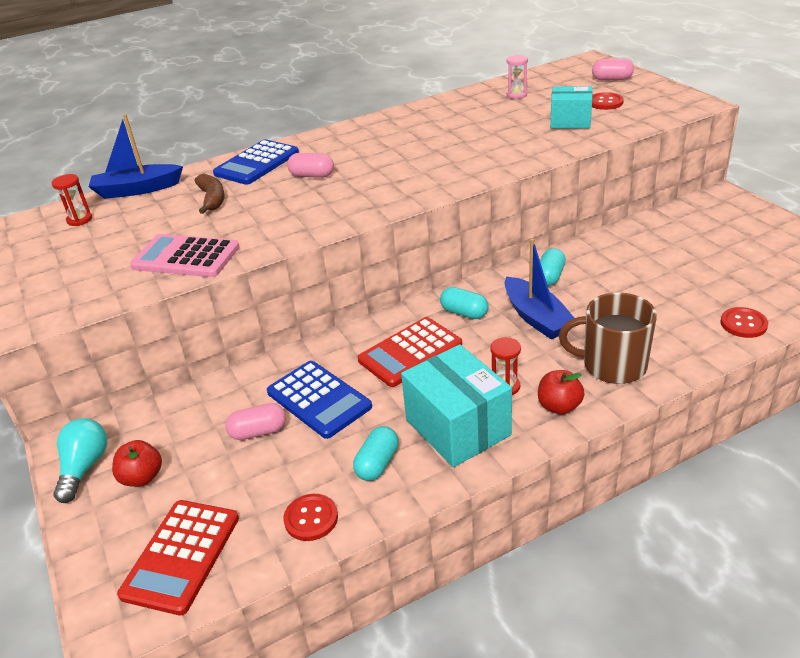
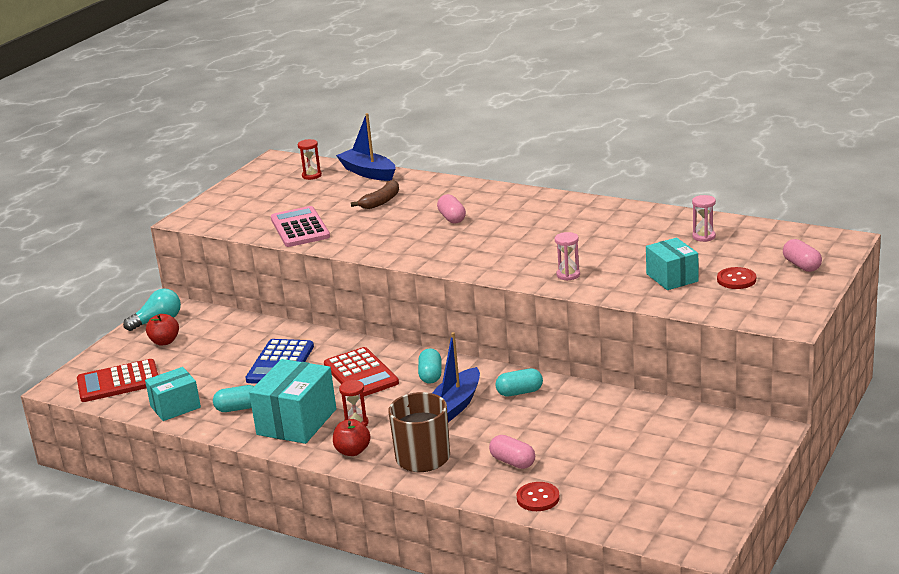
camera: 55 degrees right, 10 degrees down
(257, 163) = (450, 192): blue calculator -> none
(258, 432) = (232, 358): pink capsule -> pink capsule (512, 462)
(311, 518) = (175, 407): red button -> turquoise box
(410, 352) = (361, 374): red calculator -> red calculator turned 135 degrees counterclockwise
(507, 156) = (568, 275): none -> pink hourglass

